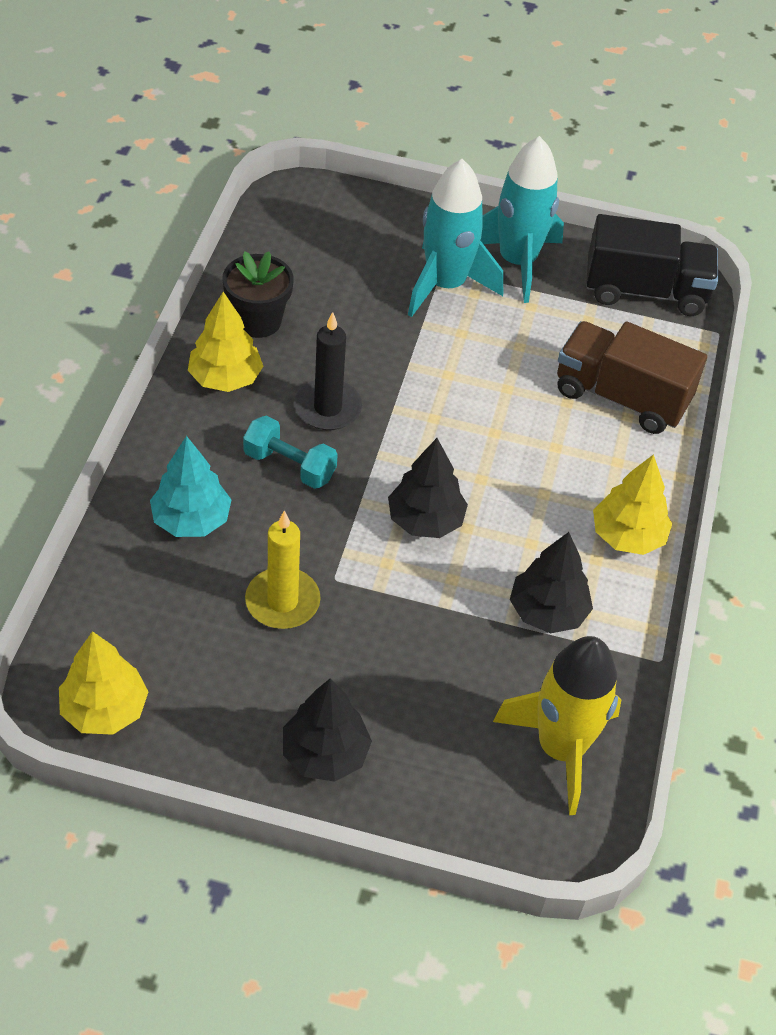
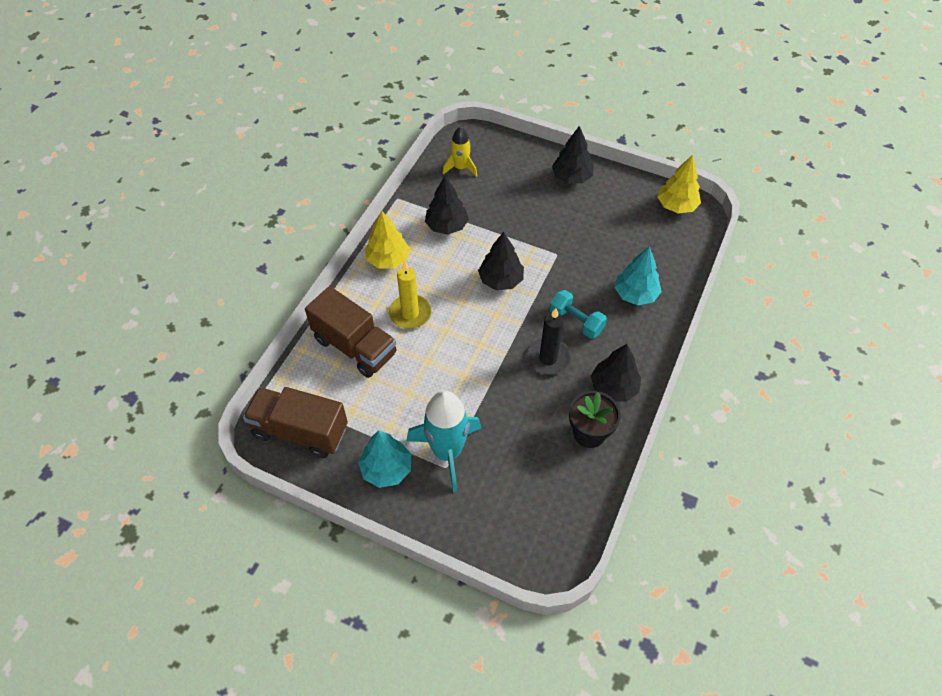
camera: 165 degrees left, 5 degrees up
(225, 378) = (613, 387): yellow tree -> black tree
(282, 601) = (586, 245): yellow candle -> yellow candle (410, 313)
(517, 262) = (386, 469): turquoise rocket -> turquoise tree
(560, 748) = (460, 168): yellow rocket -> yellow rocket, size x0.57
(645, 291) = (300, 431): black truck -> brown truck

